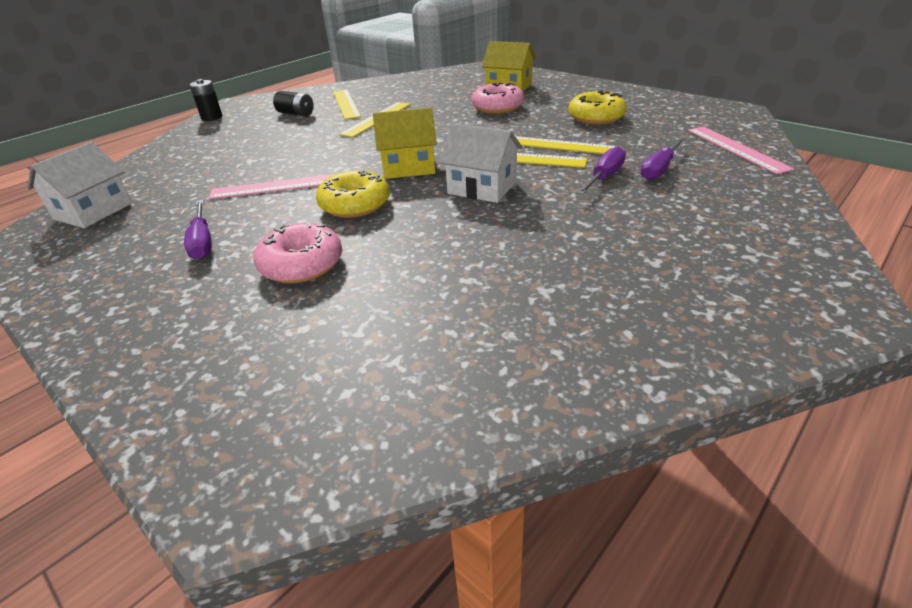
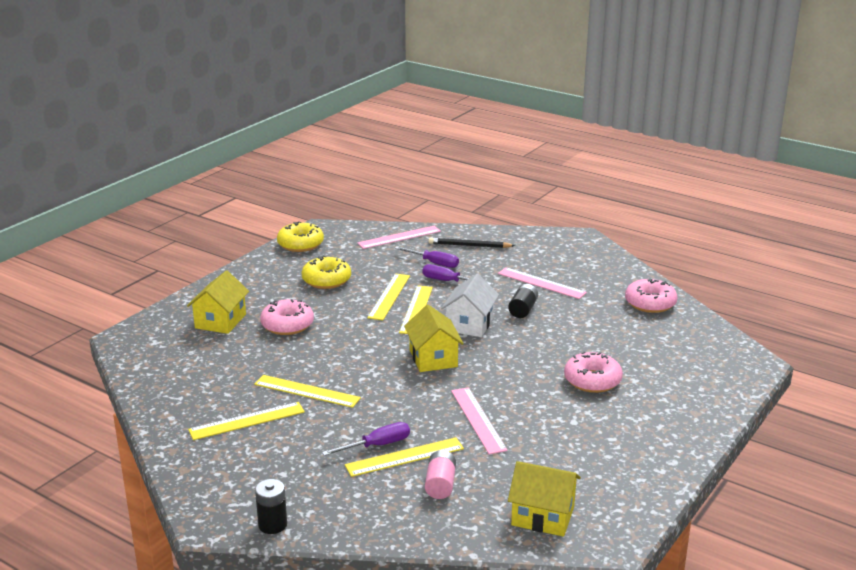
camera: 100 degrees left, 10 degrees down
(93, 211) = (543, 516): white house -> yellow house
(192, 168) = (440, 484): none -> pink battery
(202, 242) = (577, 431): purple screwdriver -> purple screwdriver (377, 445)
(246, 155) = (404, 457): none -> yellow ruler
(296, 113) = (275, 453): black battery -> black battery (523, 309)
(355, 205) = (505, 373): yellow donut -> yellow donut (300, 244)
(535, 366) = (650, 303): none -> pink donut
(611, 247) = (541, 283): none -> pink ruler
(735, 194) = (469, 245): none -> black pencil

